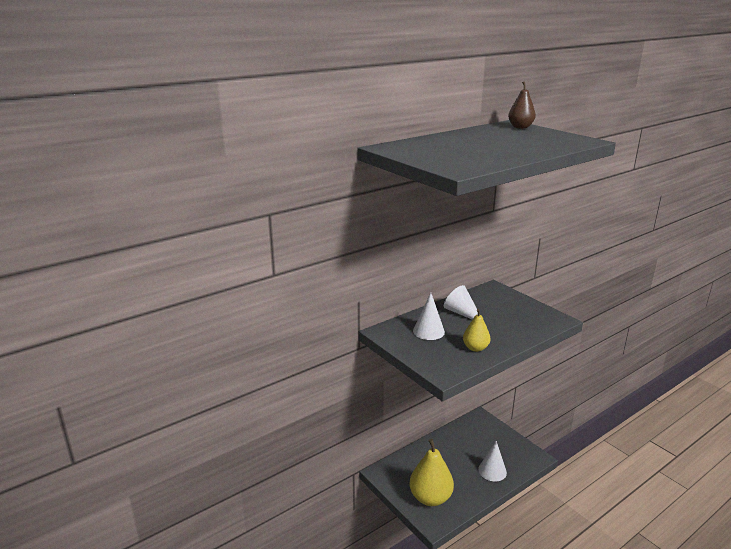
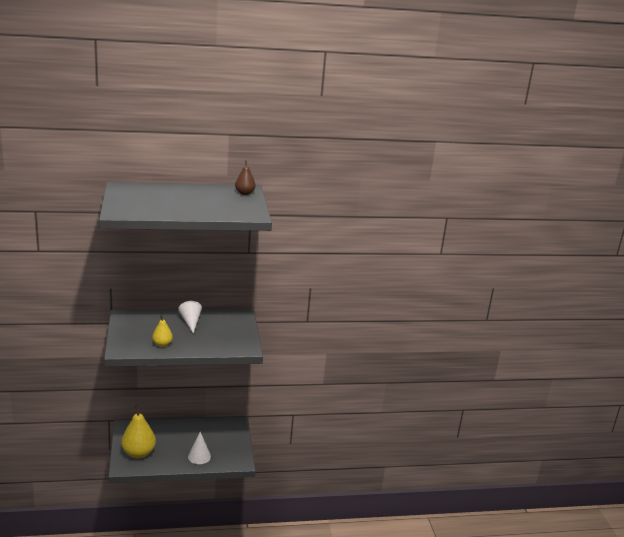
camera: 25 degrees right, 0 degrees up
(428, 331) = (151, 325): white cone -> none

